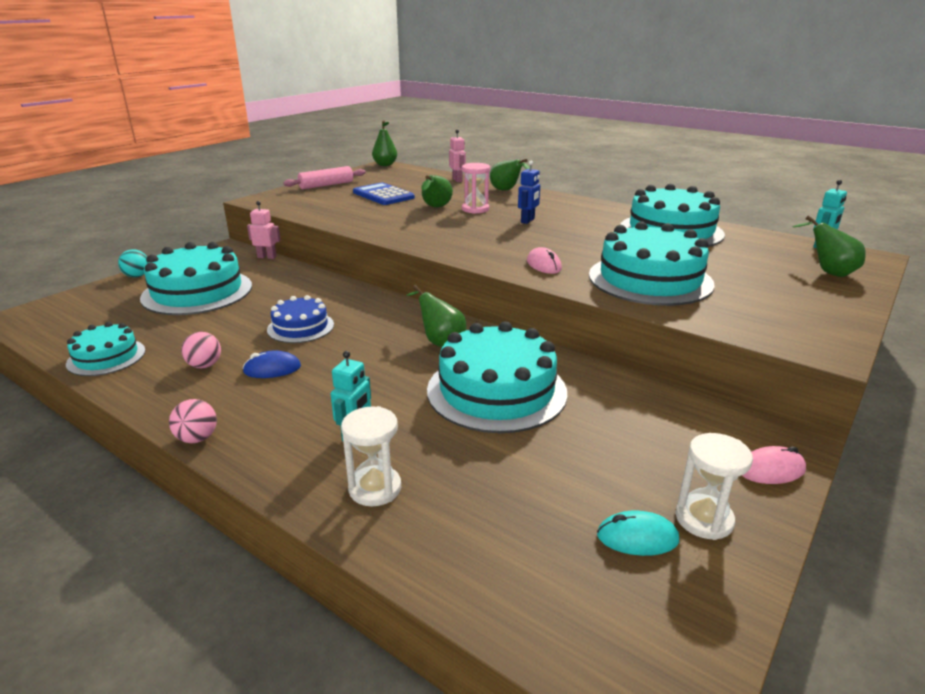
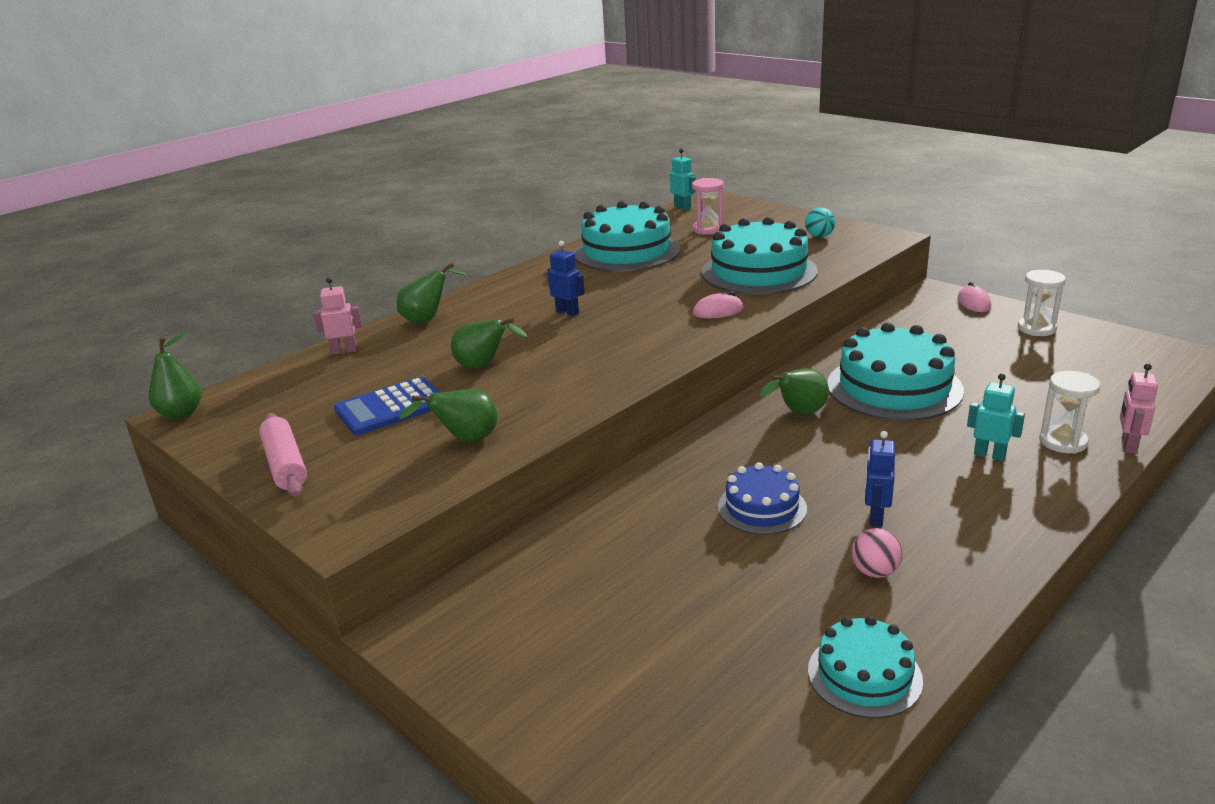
camera: 80 degrees left, 0 degrees up
(137, 276) = (525, 729): turquoise ball -> turquoise ball (819, 236)
(197, 292) = (624, 627): turquoise cake -> none
(197, 438) = (1031, 548): pink ball -> none
(267, 257) = (481, 570): pink robot -> pink robot (1128, 445)
(272, 369) = (875, 517): blue mouse -> blue robot
(475, 209) = (504, 341): pink hourglass -> pink hourglass (708, 229)
(637, 538) = (1066, 349): turquoise mouse -> none
(828, 272) = (744, 214): green pear -> green pear (465, 440)

